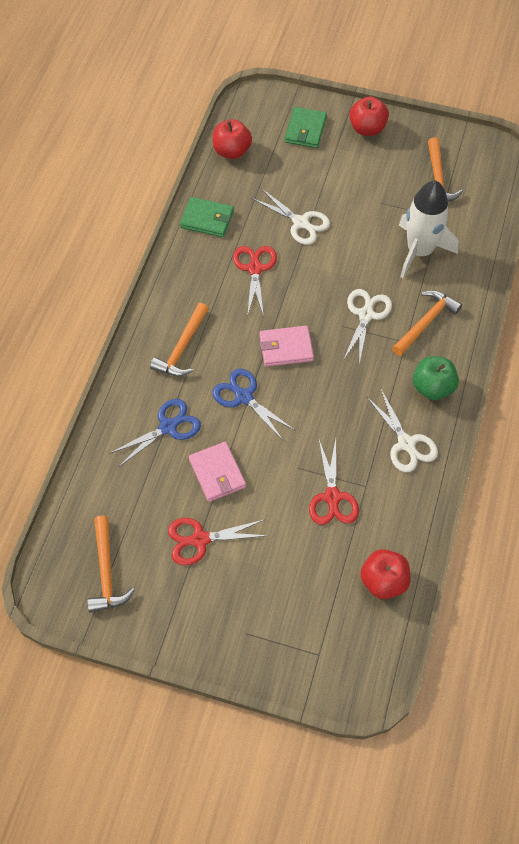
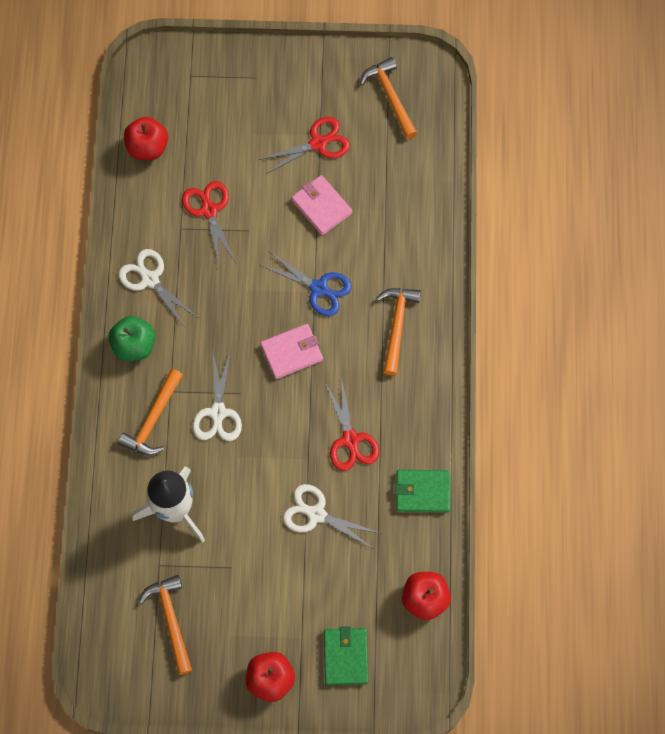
camera: 165 degrees right, 10 degrees up
(168, 427) = (382, 239): blue scissors -> none

